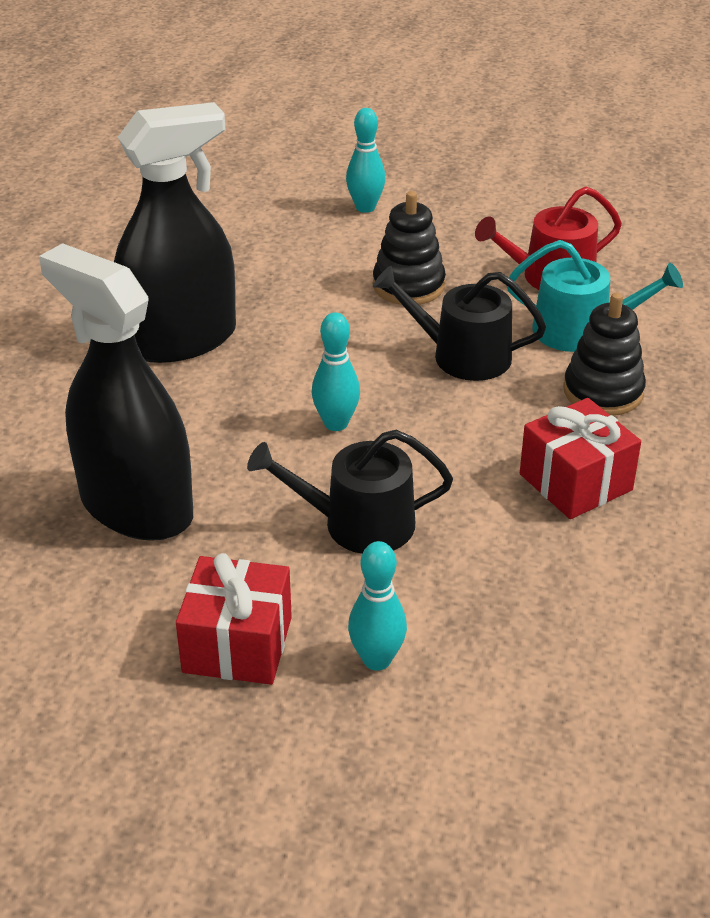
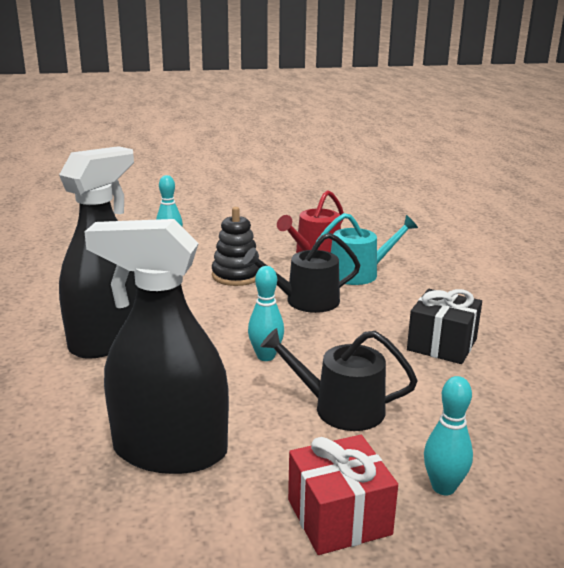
camera: 30 degrees left, 15 degrees down
(357, 524) = (340, 408): black watering can -> black watering can turned 45 degrees clockwise
(575, 482) = (442, 344): red gift -> black gift
(603, 392) = (404, 297): black stacking toy -> none

